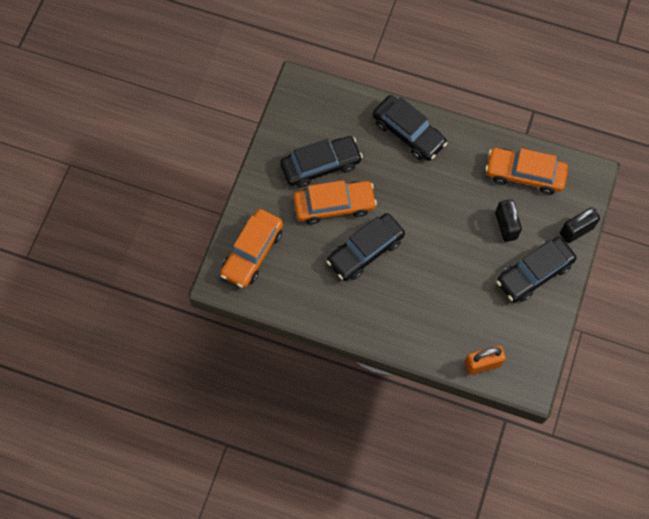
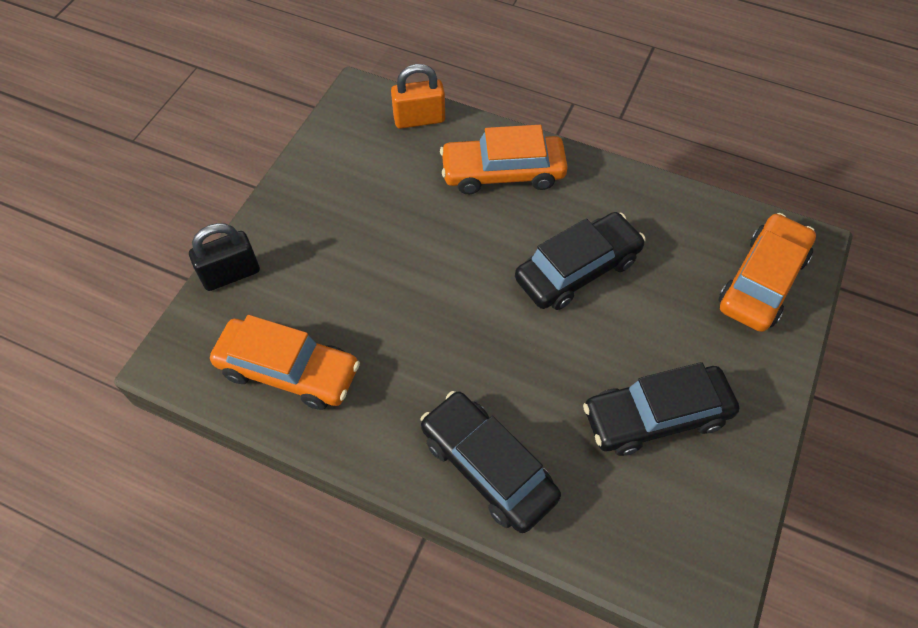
camera: 175 degrees left, 10 degrees down
(334, 205) = (629, 344): orange car -> orange car (503, 173)
(506, 226) = (343, 290): black padlock -> none
(534, 273) = (317, 220): black car -> none

